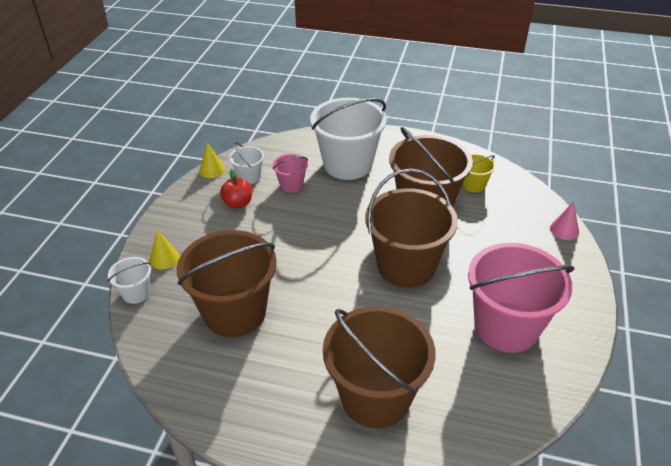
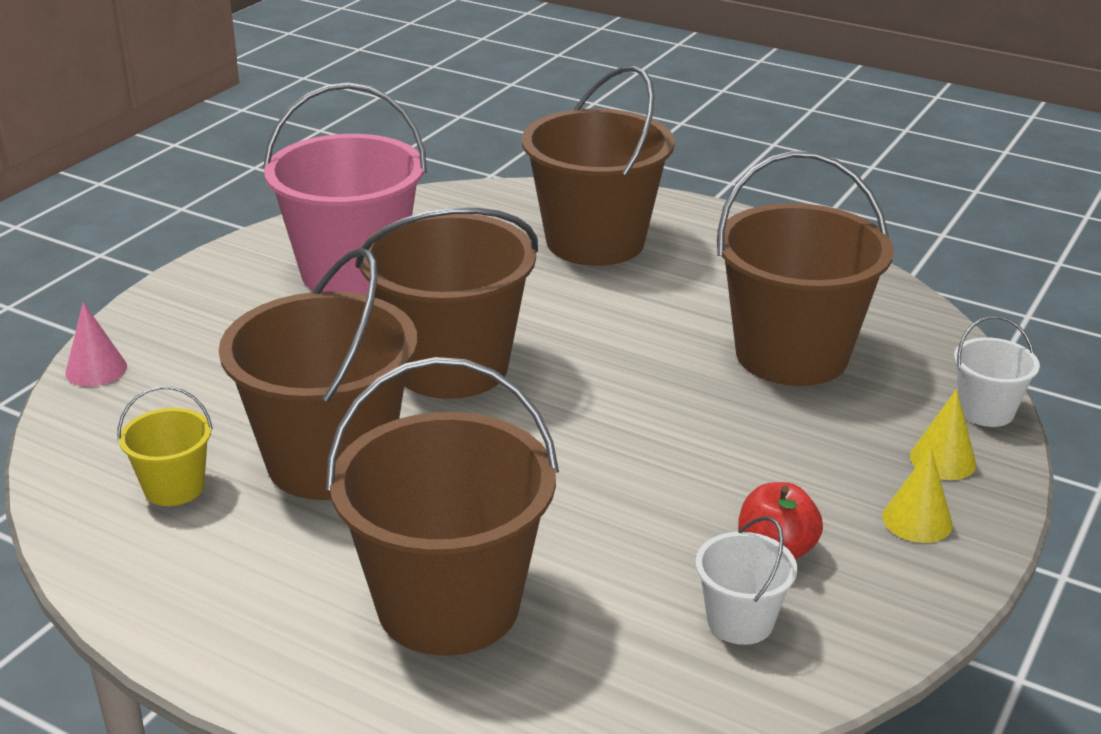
camera: 165 degrees left, 10 degrees down
(212, 170) = (850, 666): yellow cone -> yellow cone (917, 520)
(291, 185) = (626, 574): pink bucket -> none
(347, 164) = (448, 605): white bucket -> brown bucket

